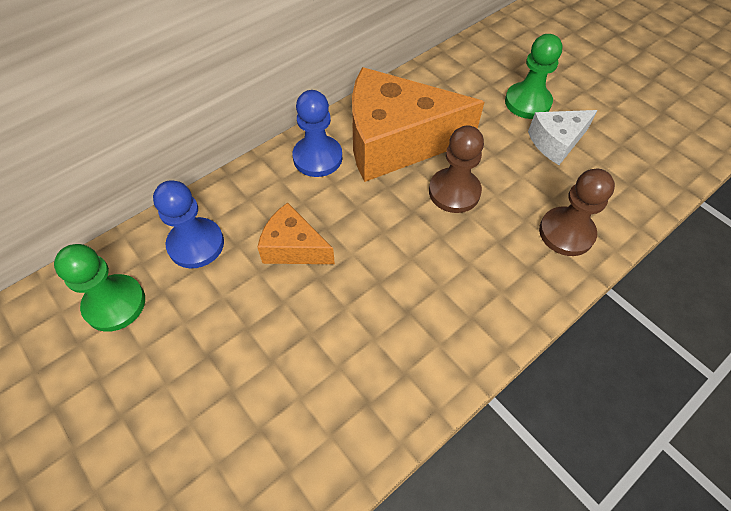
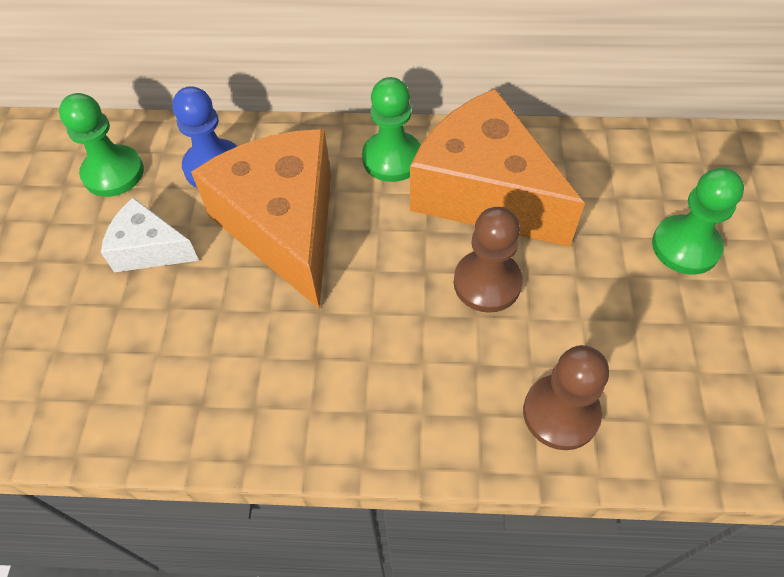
camera: 45 degrees right, 0 degrees up
(293, 247) = (284, 226): orange cheese -> orange cheese, size x1.98
(317, 158) = (392, 158): blue pawn -> green pawn
(556, 142) = (668, 313): white cheese -> white cheese (149, 249)

